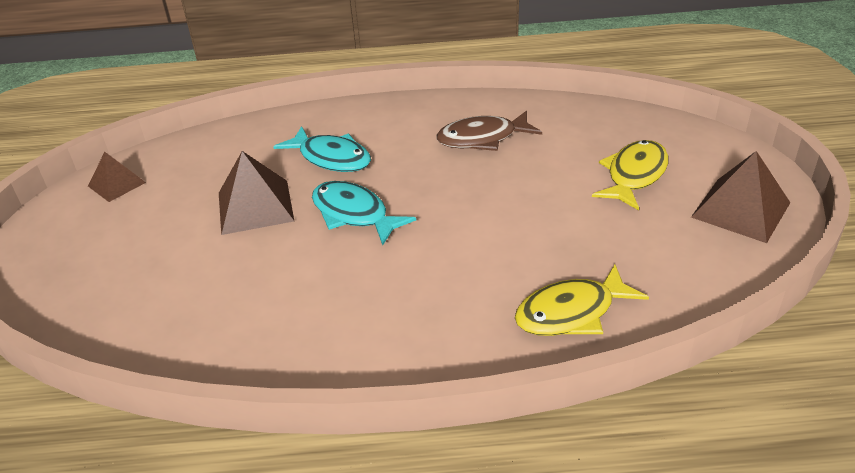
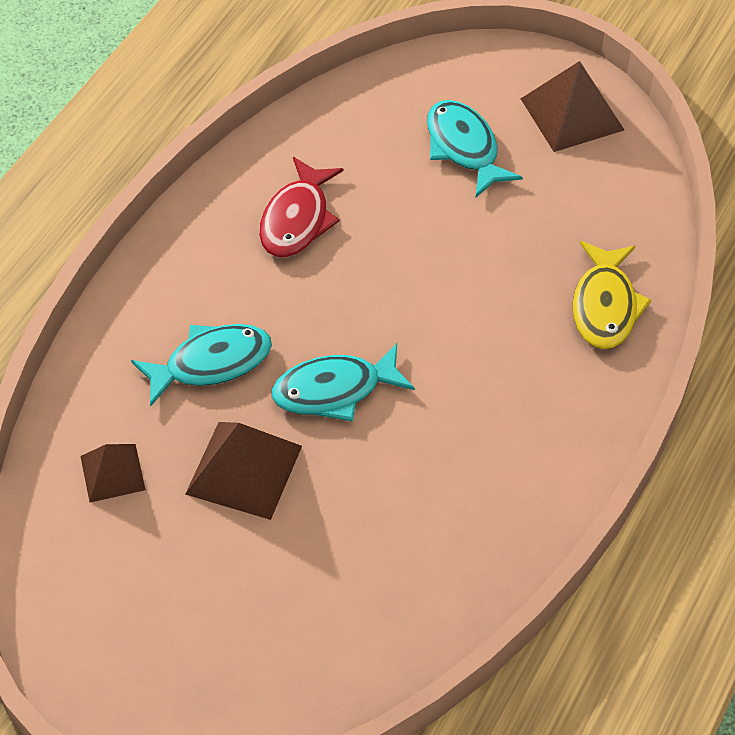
camera: 60 degrees left, 15 degrees up
(116, 184) = (71, 590): brown pyramid -> brown pyramid (112, 472)
(482, 138) = (297, 219): brown fish -> red fish
(634, 175) = (464, 148): yellow fish -> turquoise fish

